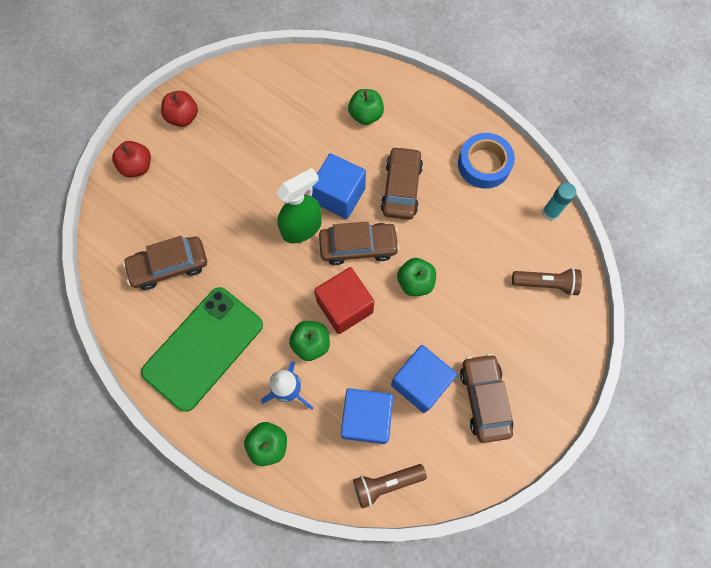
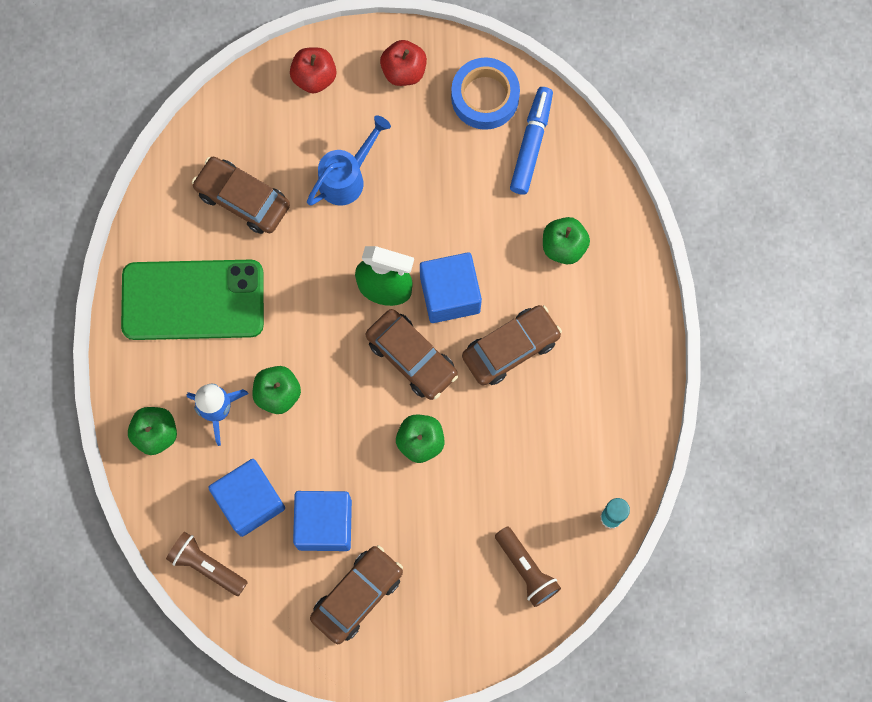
camera: 50 degrees right, 5 degrees up
(215, 196) = (347, 177): none -> blue watering can
(291, 86) = (531, 144): none -> blue marker
(344, 307) = (339, 395): red cube -> none
(484, 164) = (610, 410): blue tape -> blue tape (485, 97)

